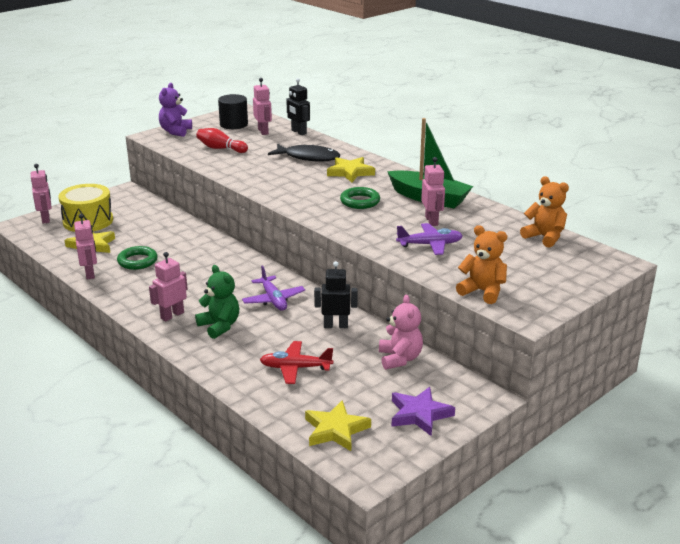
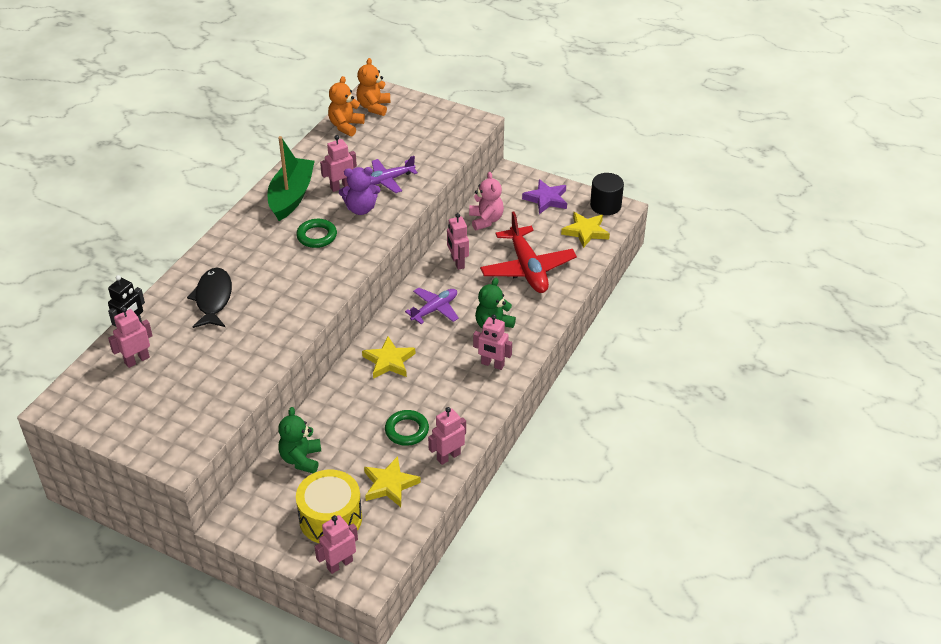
camera: 110 degrees left, 15 degrees up
(154, 218) = (301, 459): none -> green teddy bear
(175, 131) = (157, 444): purple teddy bear -> purple teddy bear (361, 209)
(221, 148) = (207, 379): red bowling pin -> none
(234, 124) = (116, 396): black cylinder -> black cylinder (605, 205)
(295, 368) = (527, 268): red plane -> red plane, size x1.67
(336, 325) = (457, 262): black robot -> pink robot
(350, 172) = (246, 258): yellow star -> yellow star (389, 361)
(399, 359) = (486, 220): pink teddy bear -> pink teddy bear turned 105 degrees clockwise
(430, 245) = (387, 180): purple plane -> purple plane turned 90 degrees counterclockwise
(482, 291) = (452, 144): orange teddy bear -> orange teddy bear (374, 107)

